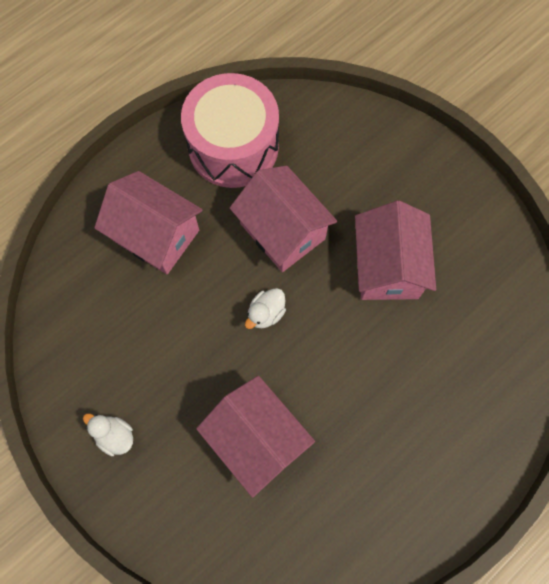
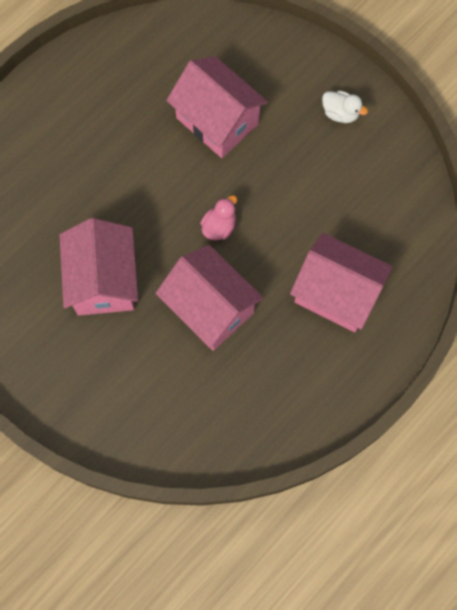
camera: 175 degrees right, 0 degrees up
(233, 146) = (271, 398): pink drum -> none
(266, 313) = (219, 227): white duck -> pink duck

